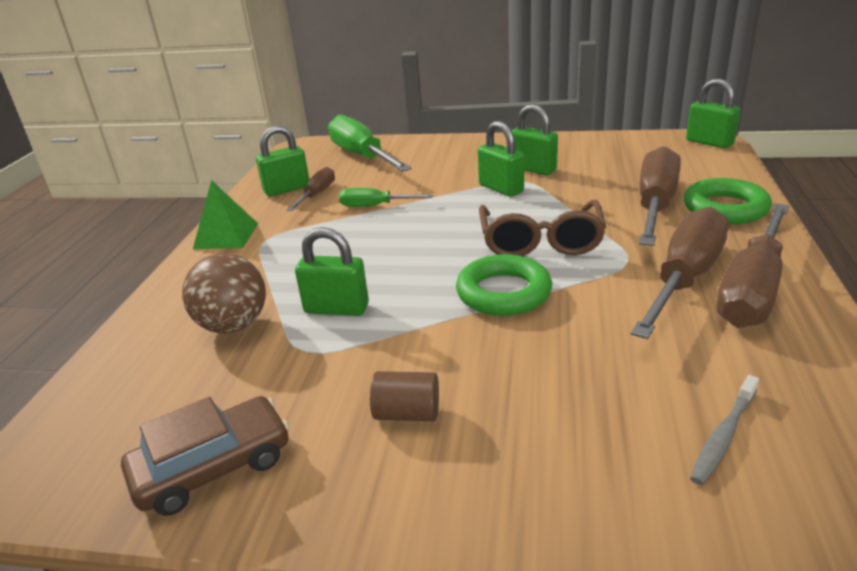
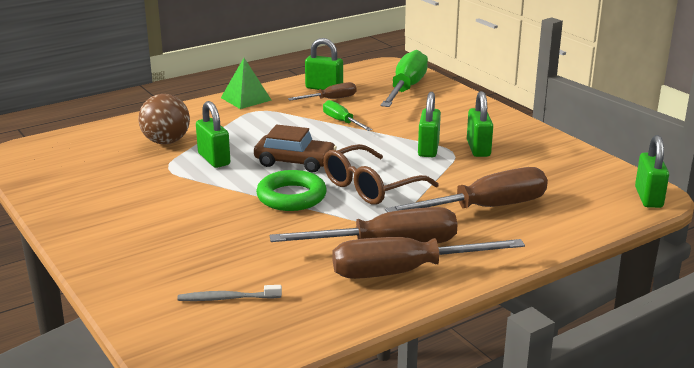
camera: 45 degrees right, 5 degrees down
(213, 467) = (65, 186): brown car -> brown car (295, 162)
(407, 413) = (149, 212): brown cylinder -> none
(725, 208) = (521, 234): green ring -> none

